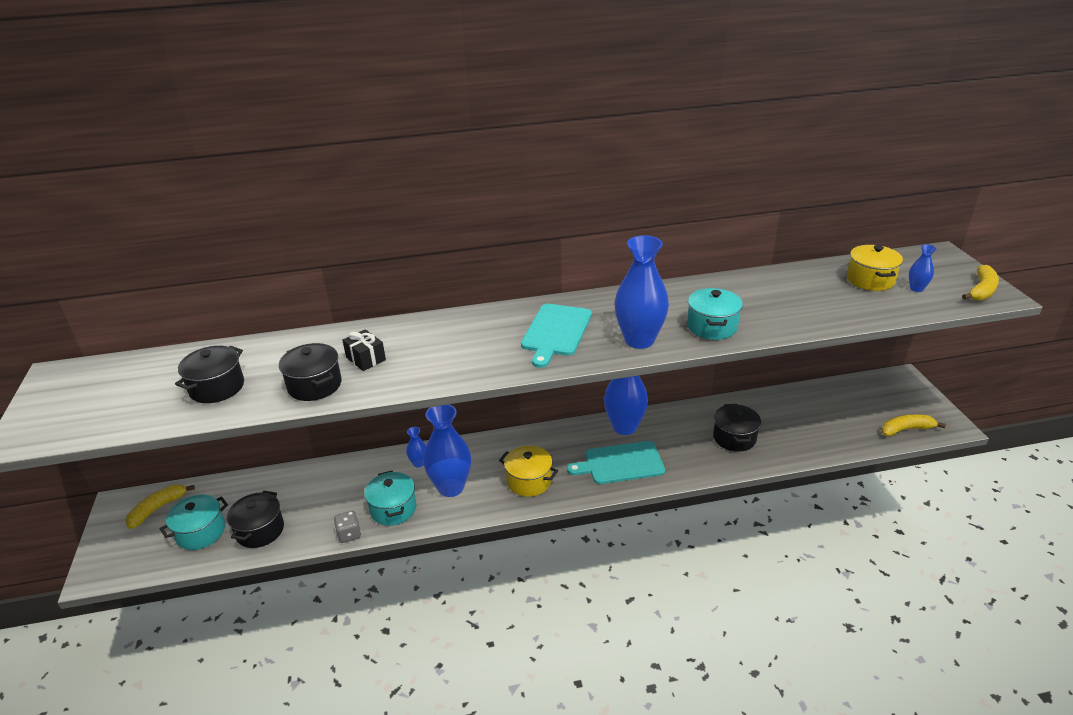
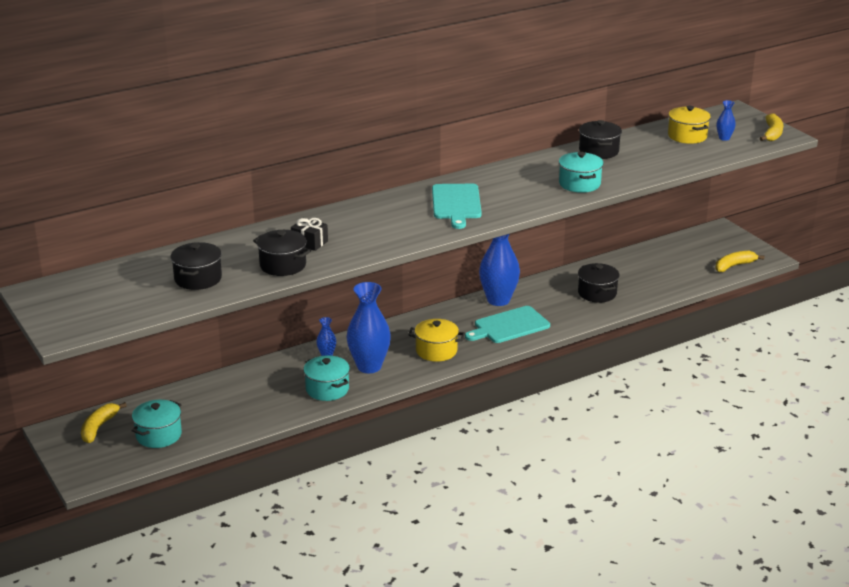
camera: 20 degrees left, 5 degrees down
(260, 530) = (215, 424): black pot -> black pot (598, 151)
(349, 534) = (300, 412): grey dice -> none
(639, 340) = (527, 200): blue vase -> none

